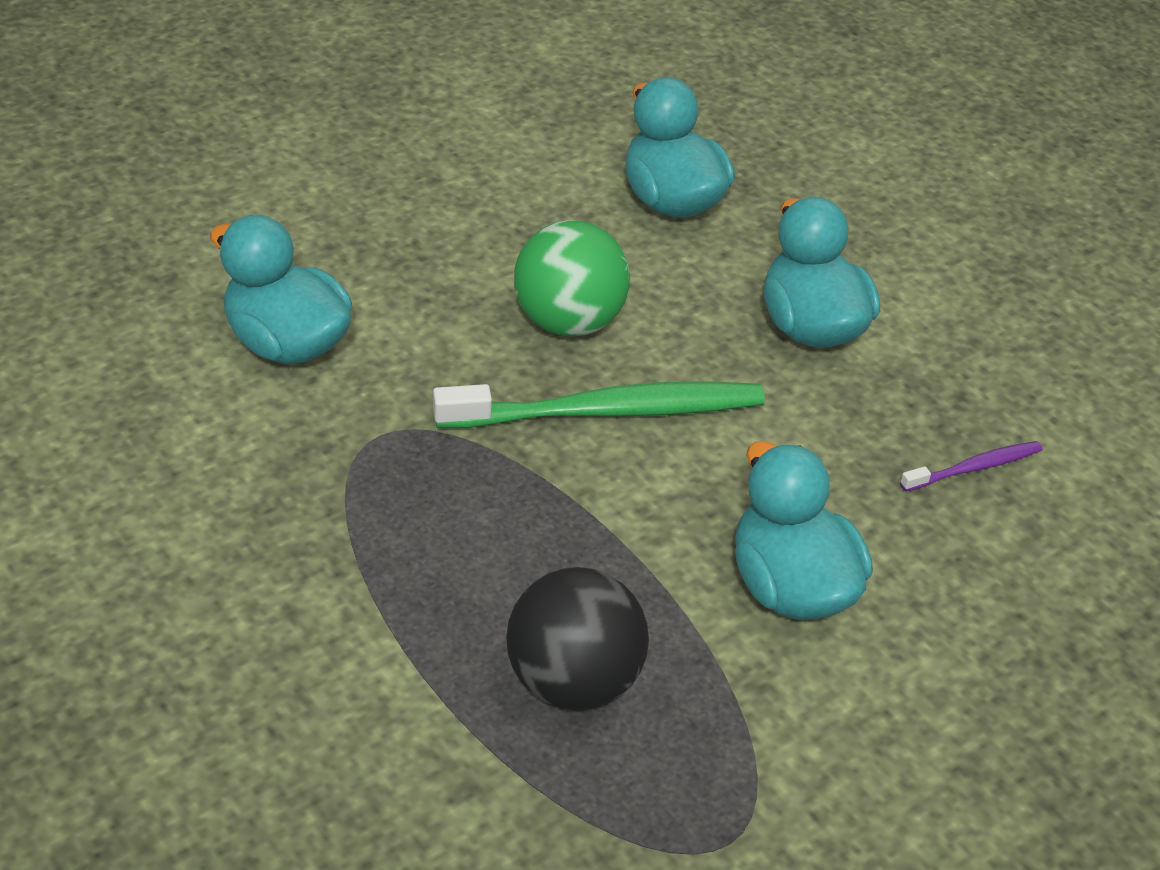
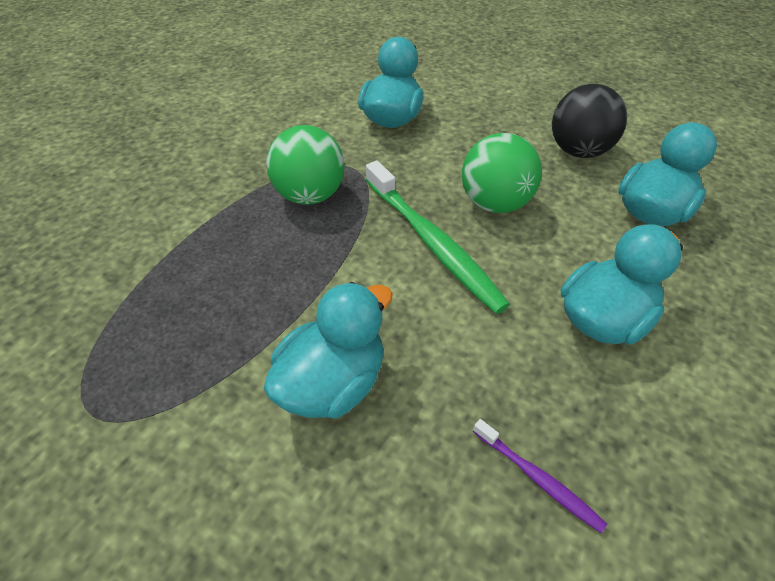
camera: 70 degrees right, 5 degrees up
(420, 503) = (310, 195): none -> green ball
(573, 681) = (204, 296): black ball -> black ball (578, 151)

